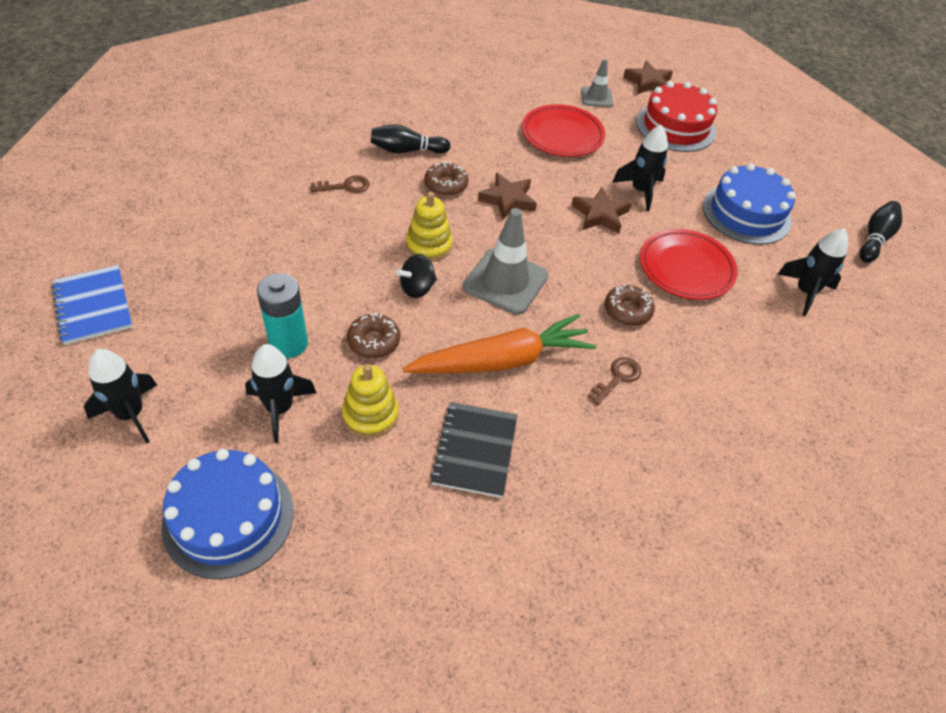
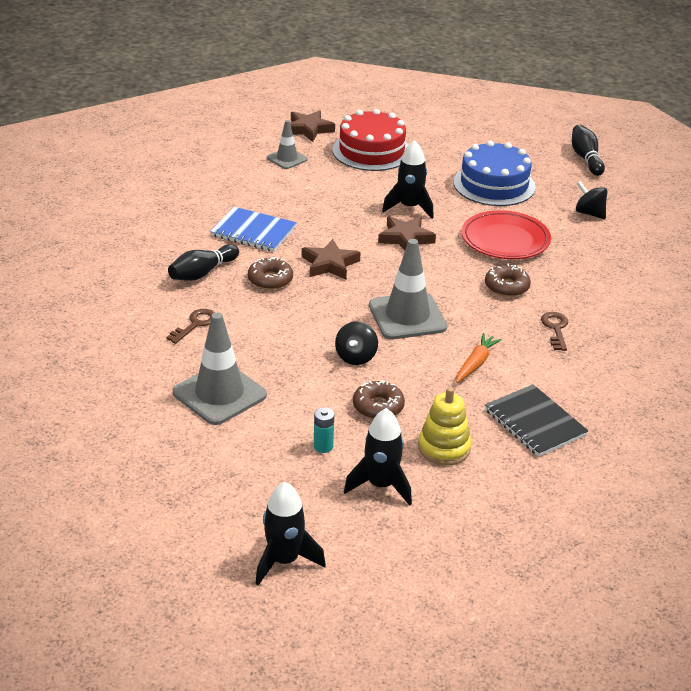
camera: 40 degrees left, 15 degrees down
(93, 306) = (133, 523): blue notebook -> blue notebook (253, 232)
(228, 517) = (448, 563): blue cake -> none
(283, 250) = (219, 394): none -> grey traffic cone
(288, 343) = (323, 446): turquoise battery -> turquoise battery, size x0.52
(429, 246) = (321, 326): yellow stacking toy -> none
(502, 360) = (476, 363): orange carrot -> orange carrot, size x0.48
(562, 135) = (302, 199): red plate -> none
(805, 292) = (589, 213): black rocket -> black spinning top

